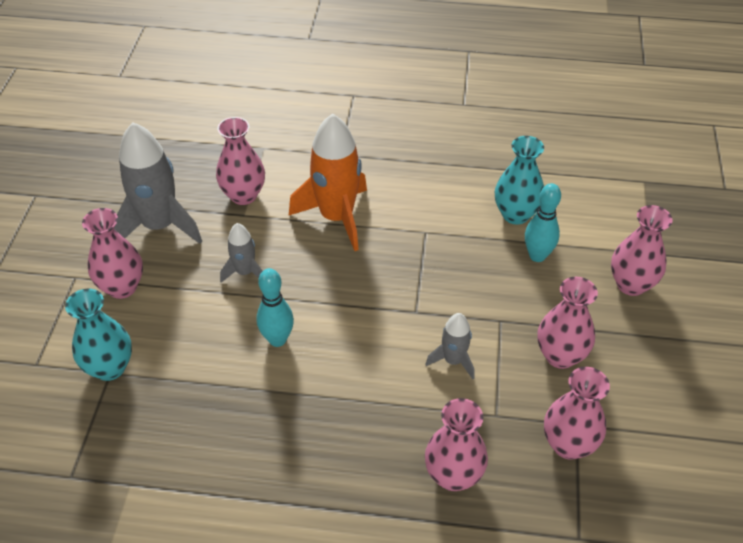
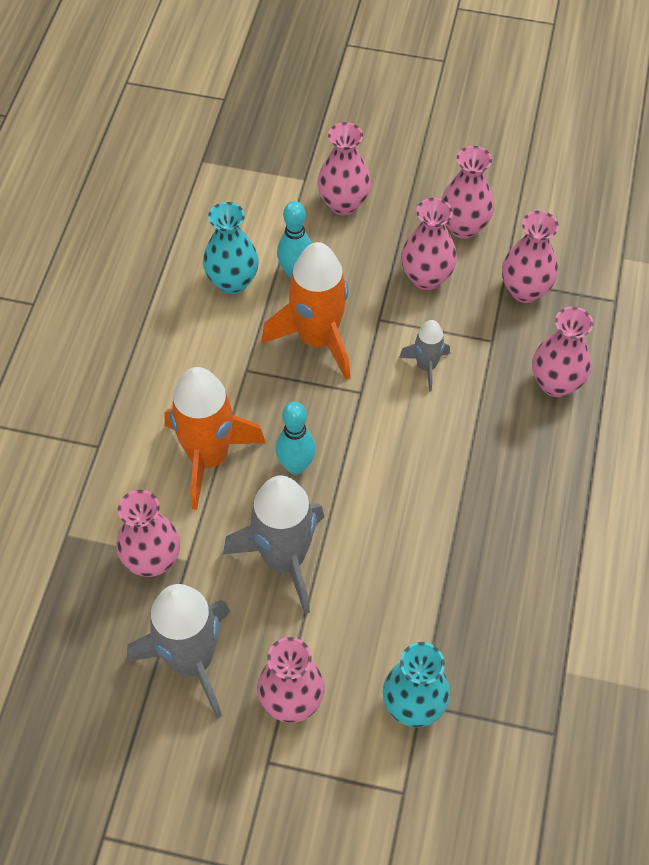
camera: 85 degrees left, 10 degrees up
(245, 272) = (284, 559): grey rocket -> grey rocket, size x1.95
(277, 339) = (387, 527): turquoise bowling pin -> turquoise bowling pin (296, 466)
(467, 277) = (317, 339): none -> orange rocket
(636, 385) = (463, 227): none -> pink vase

